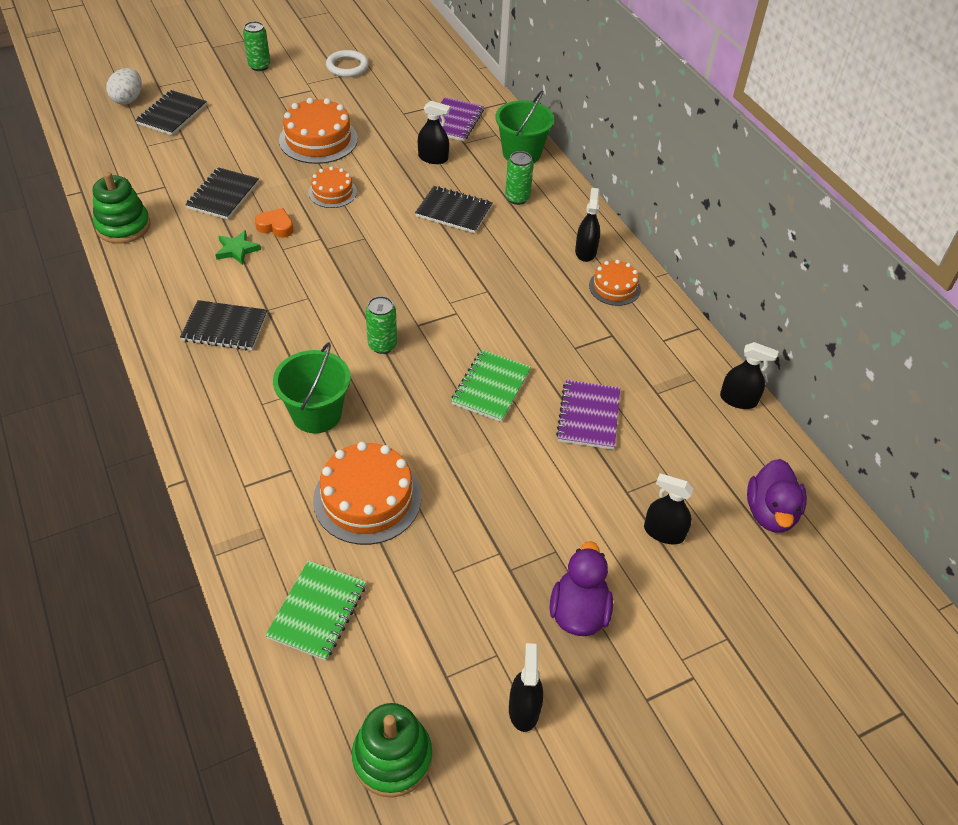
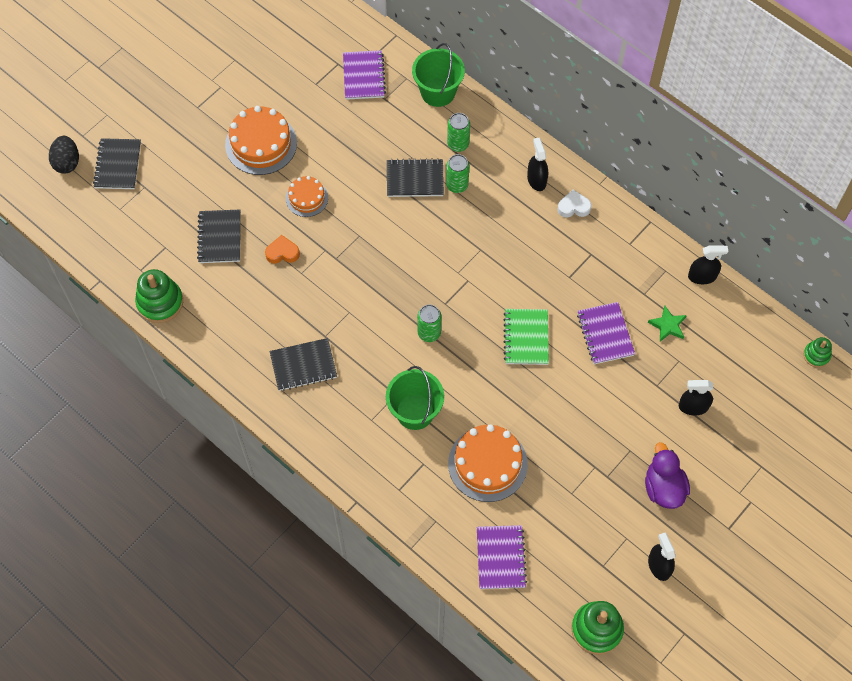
camera: 20 degrees left, 15 degrees up
(128, 99) = (67, 162): white egg -> black egg
(237, 250) = (266, 288): green star -> green star (668, 325)
(259, 66) = (157, 75): green can -> green can (457, 185)
(317, 611) = (501, 558): green notebook -> purple notebook
(347, 67) = (235, 45): white ring -> none
(433, 158) = (368, 127): black spray bottle -> none
(614, 287) = (573, 207): orange cake -> white heart
(770, 513) = (756, 362): purple duck -> none
(857, 534) = (816, 355): none -> green stacking toy

